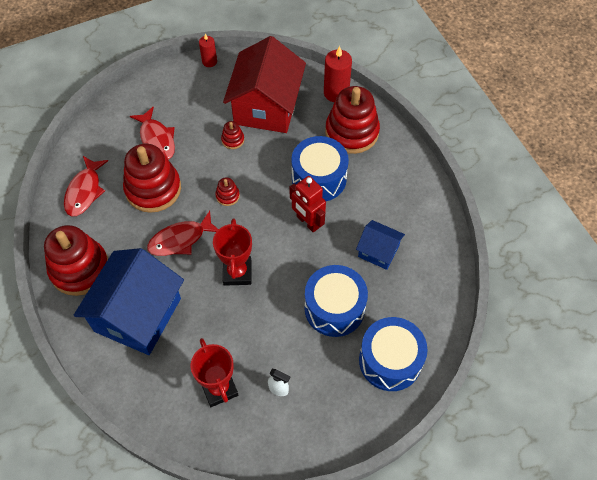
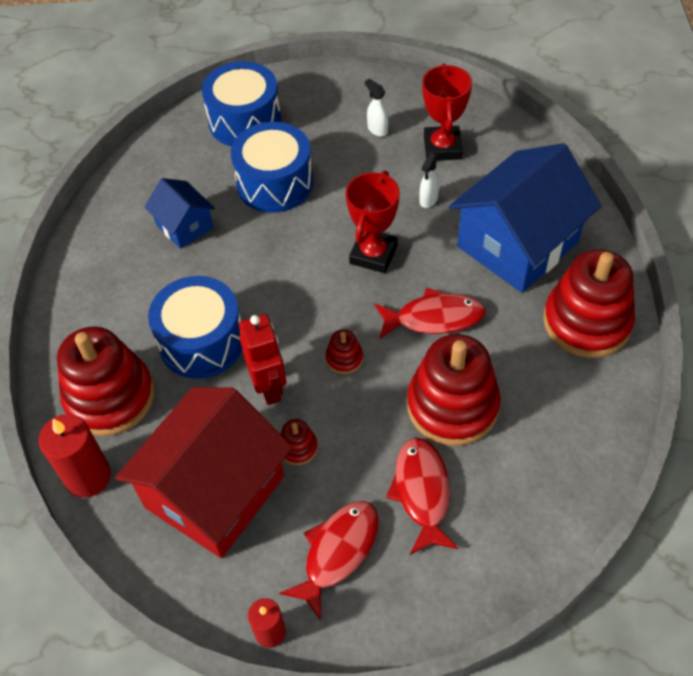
camera: 155 degrees left, 5 degrees down
(84, 191) = (562, 437): red fish -> red fish (338, 552)
(214, 332) = (428, 200): none -> white spray bottle
(307, 222) = (251, 287): red robot -> red robot (269, 387)

